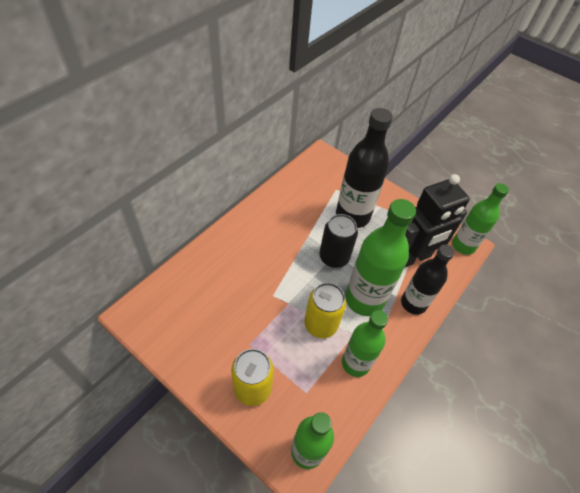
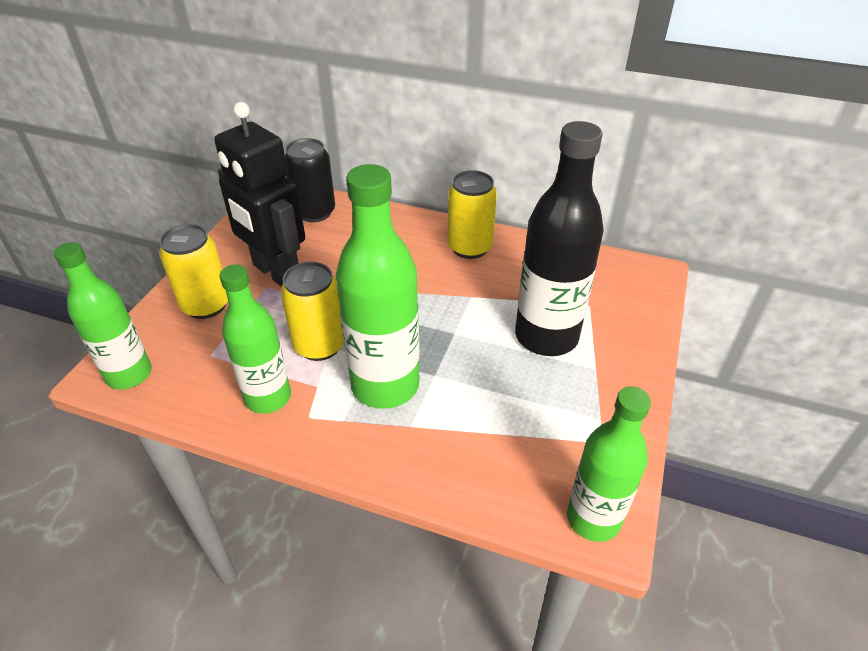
camera: 75 degrees right, 10 degrees down
(263, 219) = (469, 247): none -> yellow can
(334, 257) = (446, 333): black can -> black can (314, 212)
(413, 258) = (508, 437): black robot -> black robot (276, 273)
(413, 303) = (407, 453): black bottle -> none

